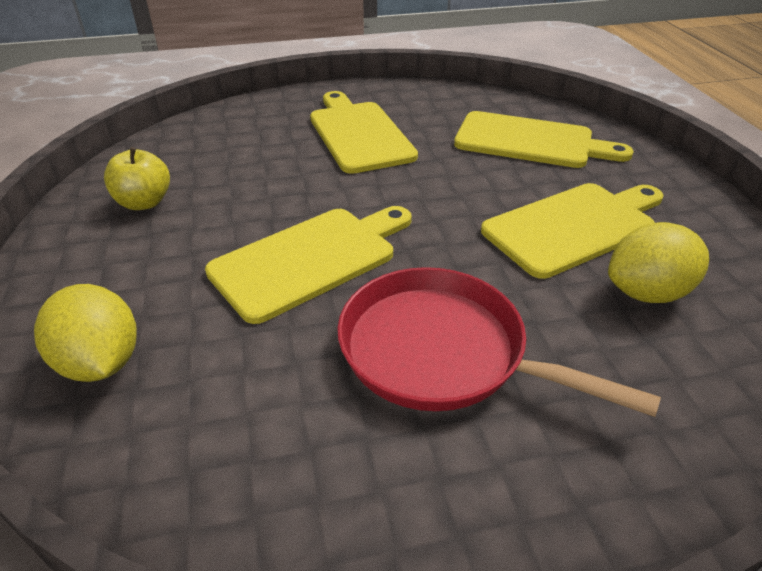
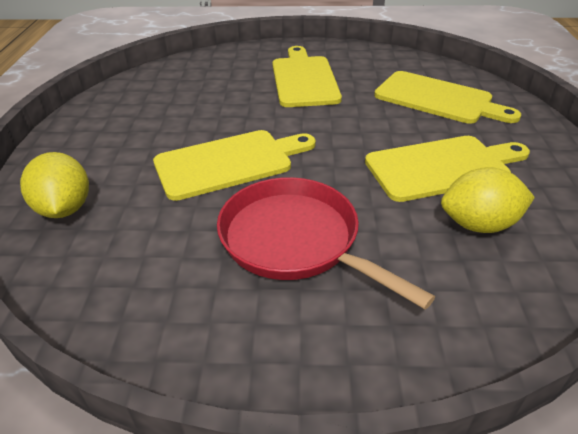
camera: 15 degrees right, 0 degrees up
(144, 203) = (133, 110): yellow apple -> none

